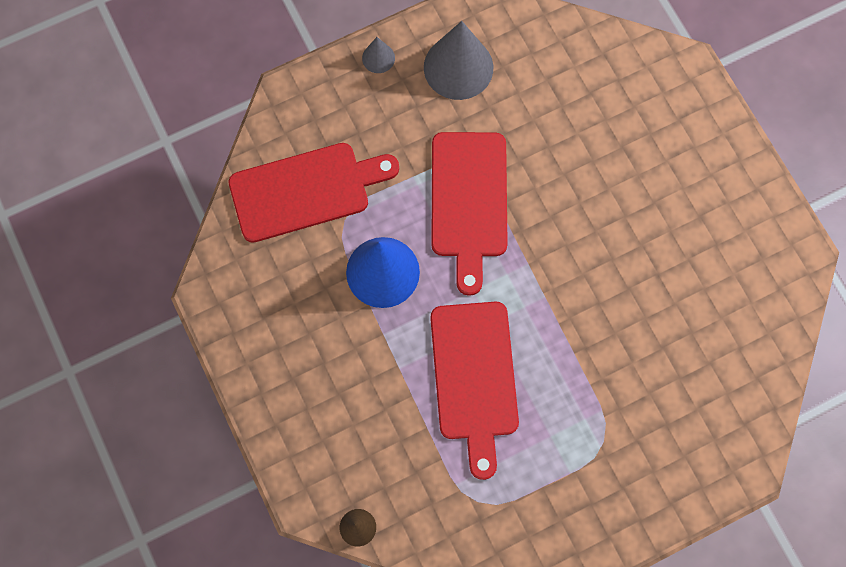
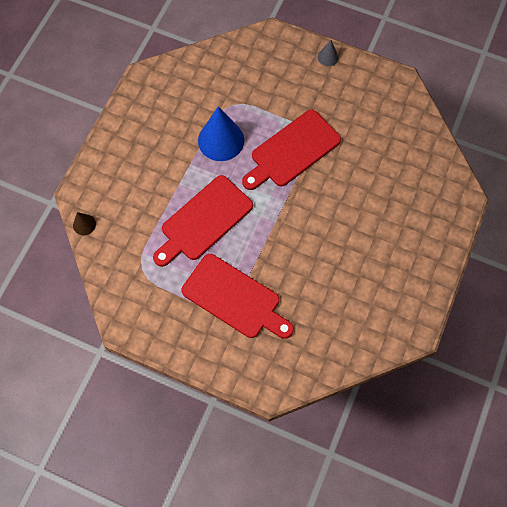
camera: 50 degrees right, 5 degrees down
(306, 191) = (231, 77): red cutting board -> red cutting board (234, 298)
(458, 67) = (357, 94): grey cone -> none

